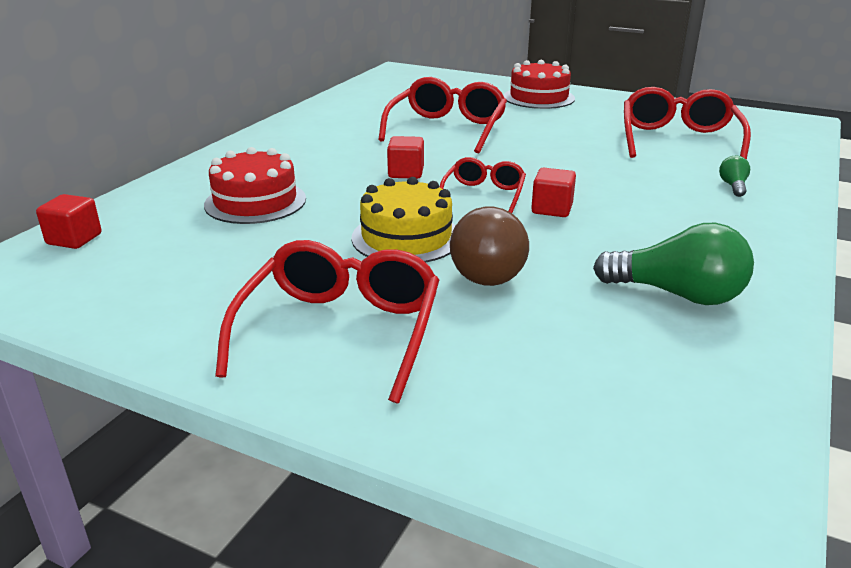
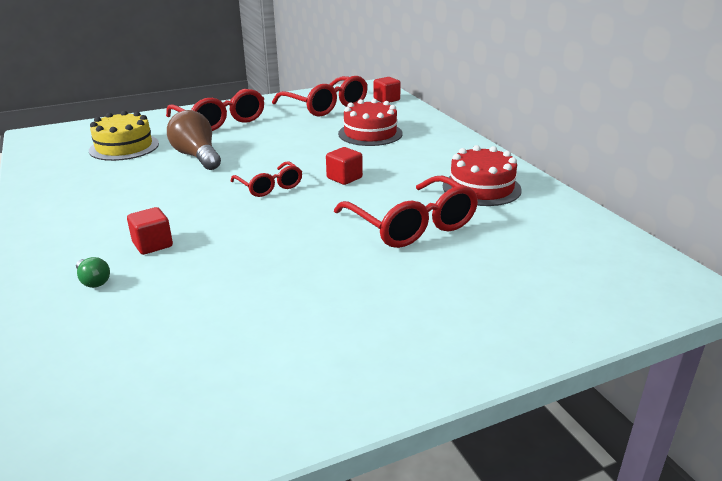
camera: 130 degrees right, 0 degrees up
(406, 237) = (263, 151): yellow cake -> yellow cake (124, 147)
(539, 97) = (447, 327): red cake -> red cake (481, 188)
(552, 209) = (213, 196): red cube -> red cube (152, 245)
(677, 294) = (90, 183): green light bulb -> none
(678, 140) = (194, 329): red glasses -> red glasses (326, 106)

